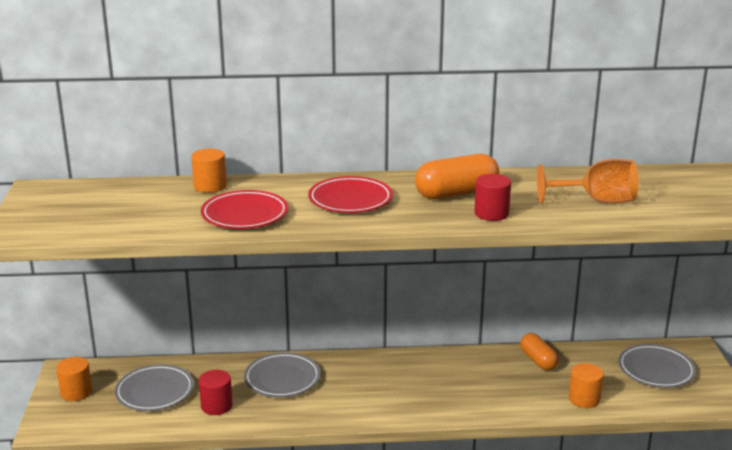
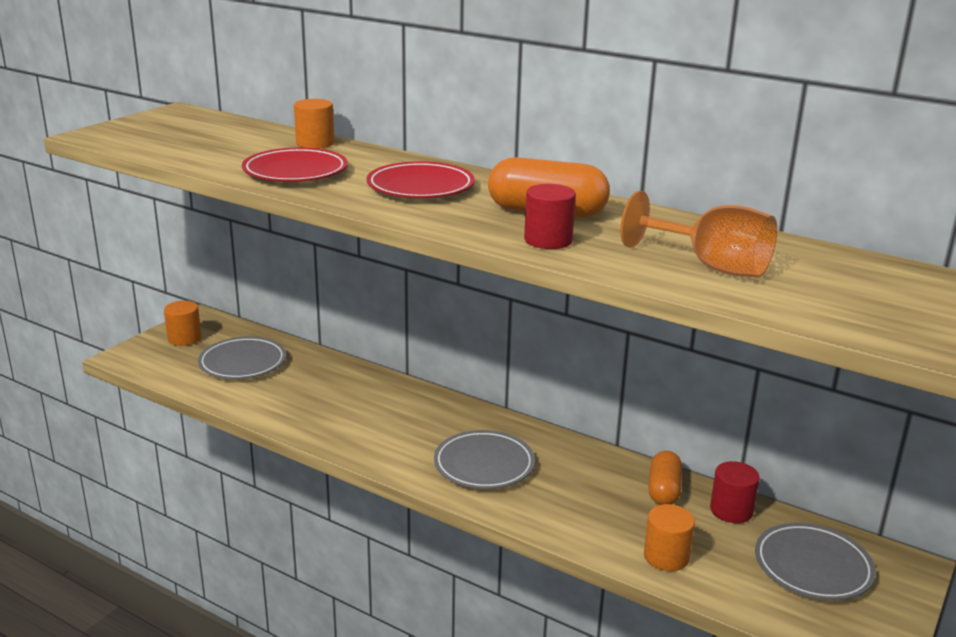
camera: 35 degrees right, 0 degrees up
(216, 406) = (275, 396): red cylinder -> red cylinder (731, 510)
(282, 379) = (364, 397): grey plate -> grey plate (484, 465)

